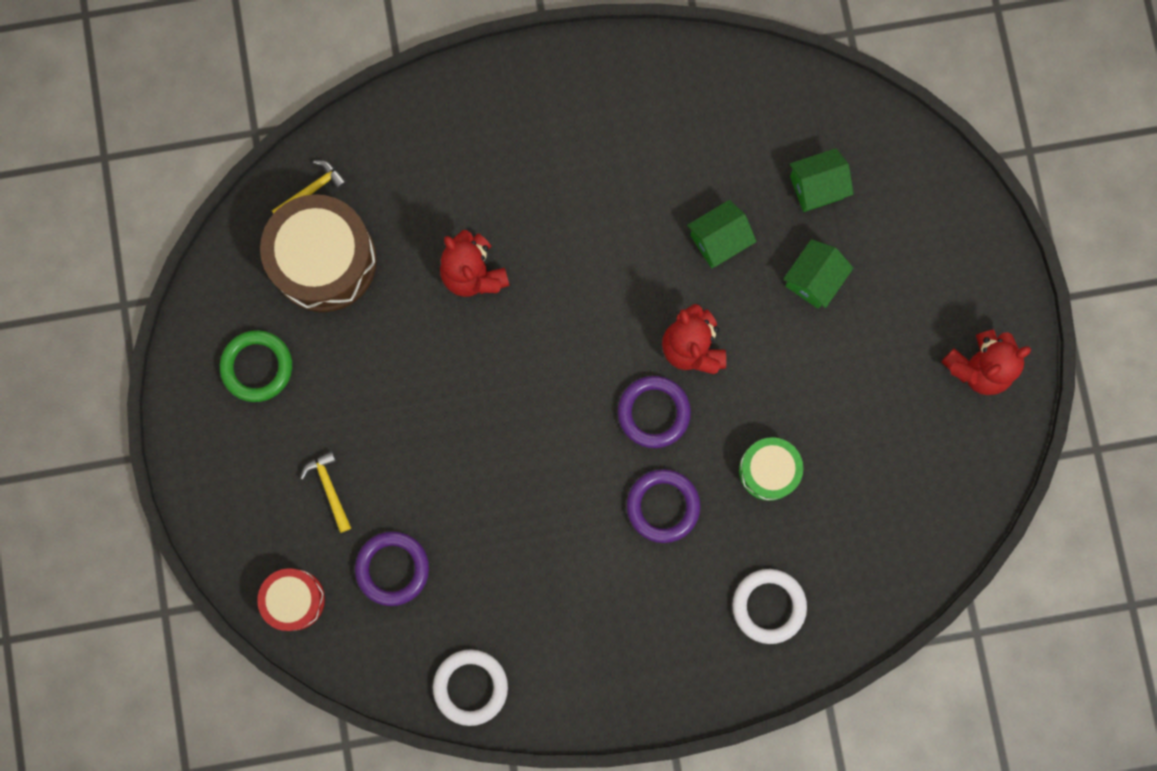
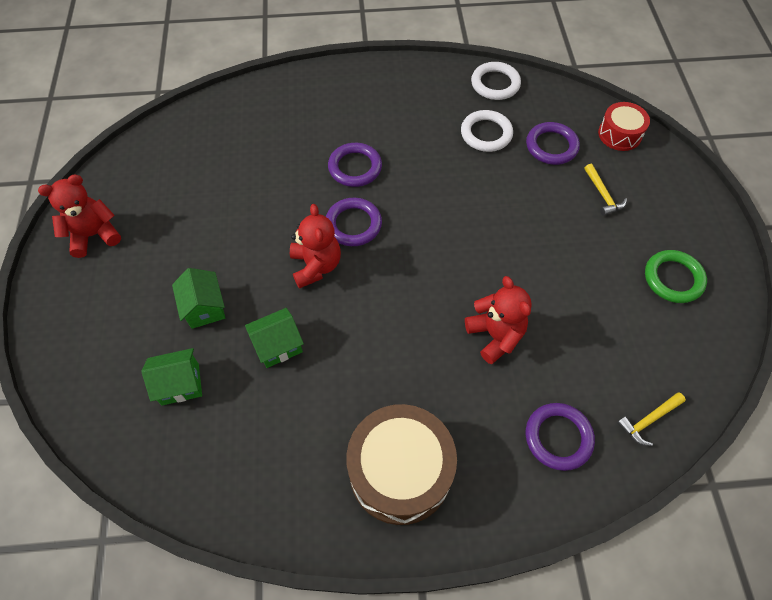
camera: 175 degrees left, 20 degrees down
(324, 260) = (628, 357): brown drum -> brown drum (400, 471)
(408, 164) = (558, 437): none -> purple ring
(768, 470) = (273, 183): green drum -> none
(768, 606) = (291, 110): white ring -> white ring (486, 134)
(813, 280) = (204, 308): green house -> green house turned 60 degrees counterclockwise

